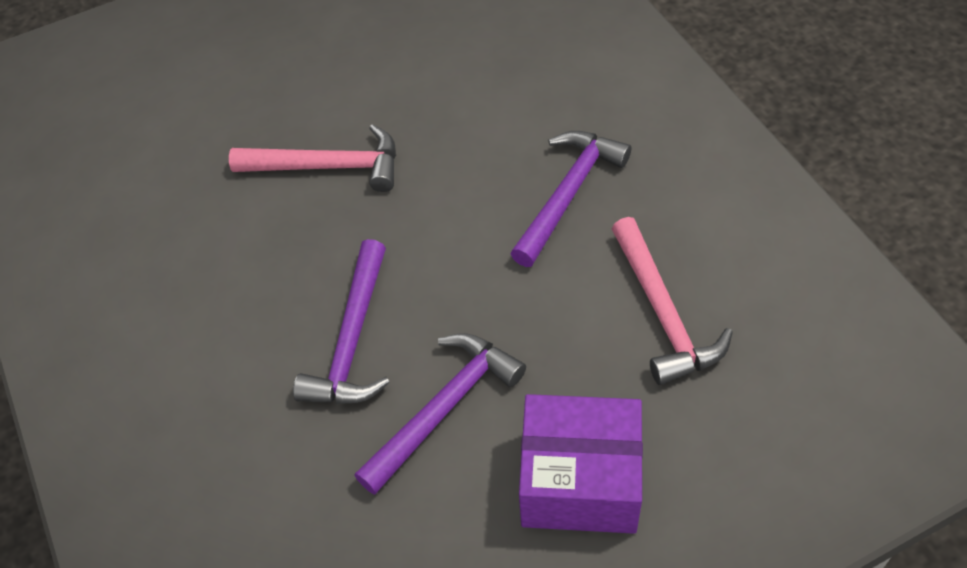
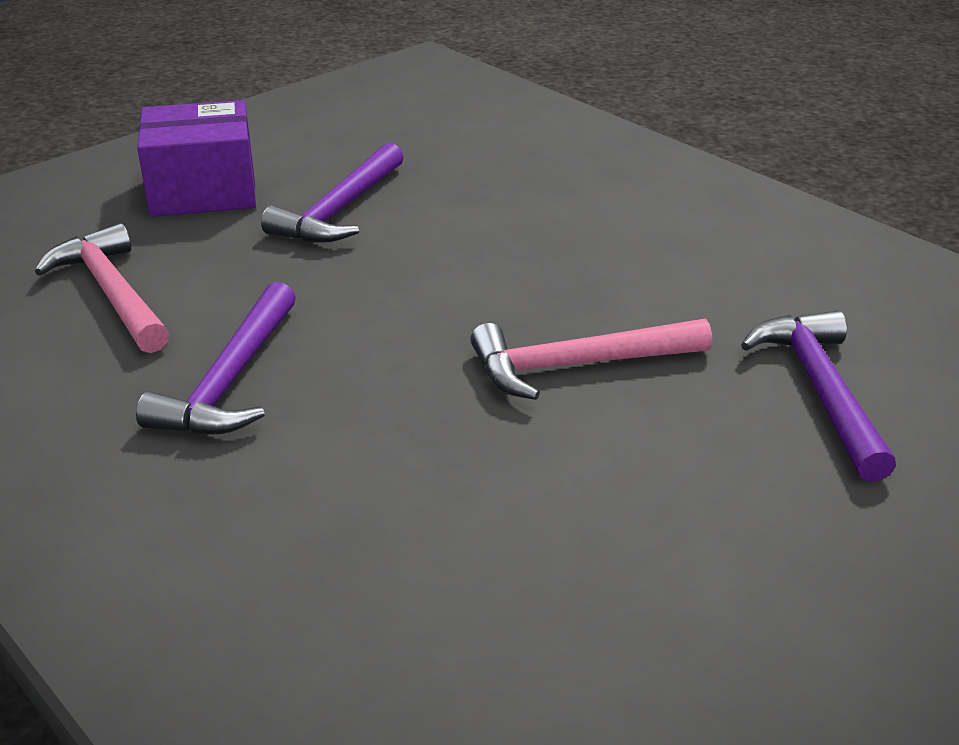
camera: 160 degrees right, 20 degrees down
(352, 340) = (453, 236): purple hammer -> purple hammer (820, 391)

